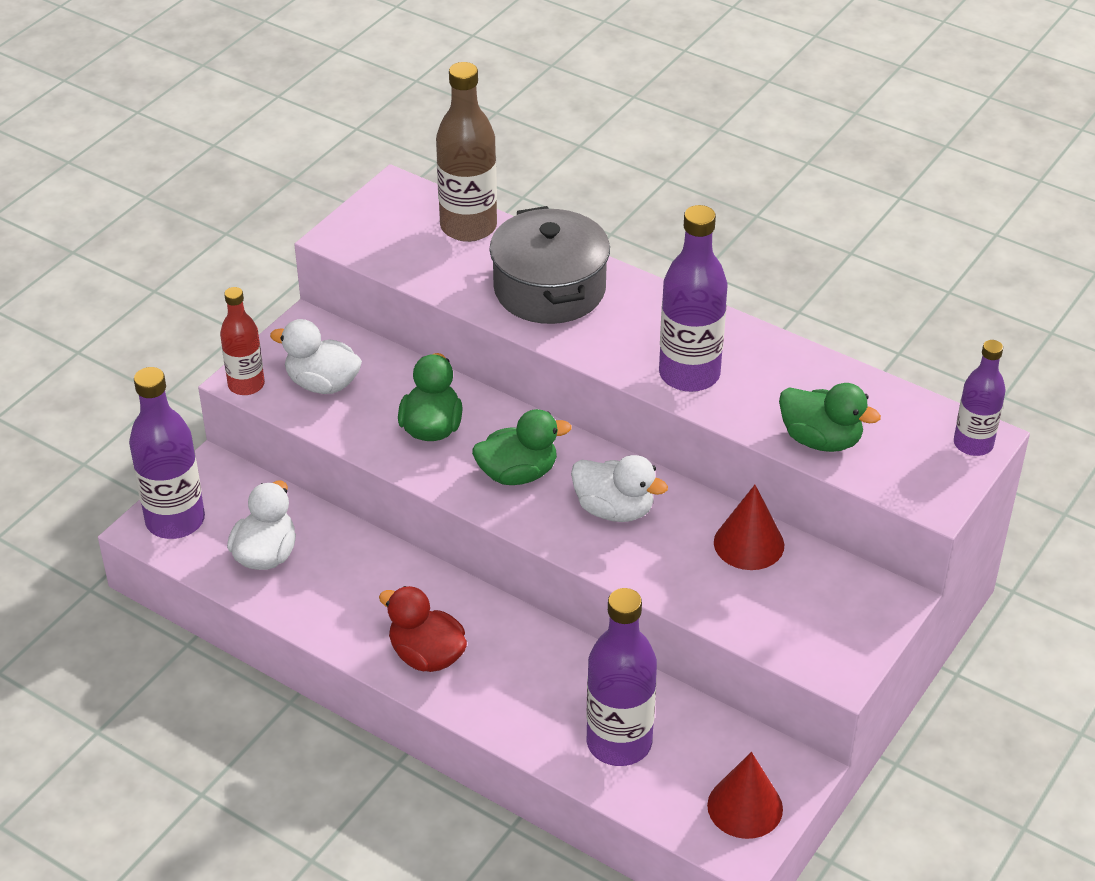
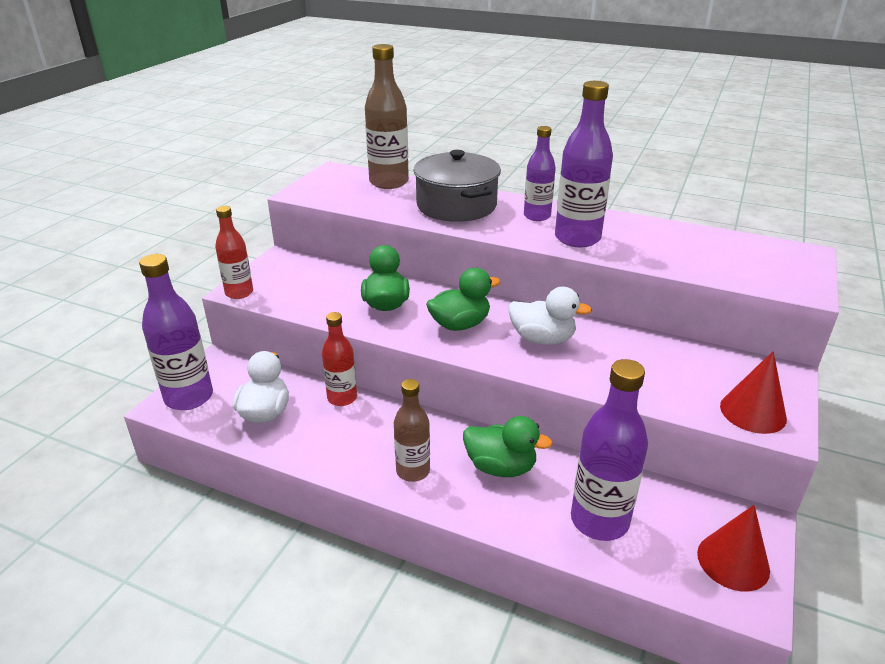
camera: 10 degrees left, 10 degrees down
(322, 384) = (297, 287): white duck -> none
(362, 546) = (342, 398): none -> red bottle
(426, 655) = (413, 471): red duck -> brown bottle
(749, 543) = (654, 349): red cone -> red cone (753, 412)
(821, 440) = (695, 264): green duck -> green duck (501, 467)
(973, 444) = (804, 256): purple bottle -> purple bottle (537, 216)

